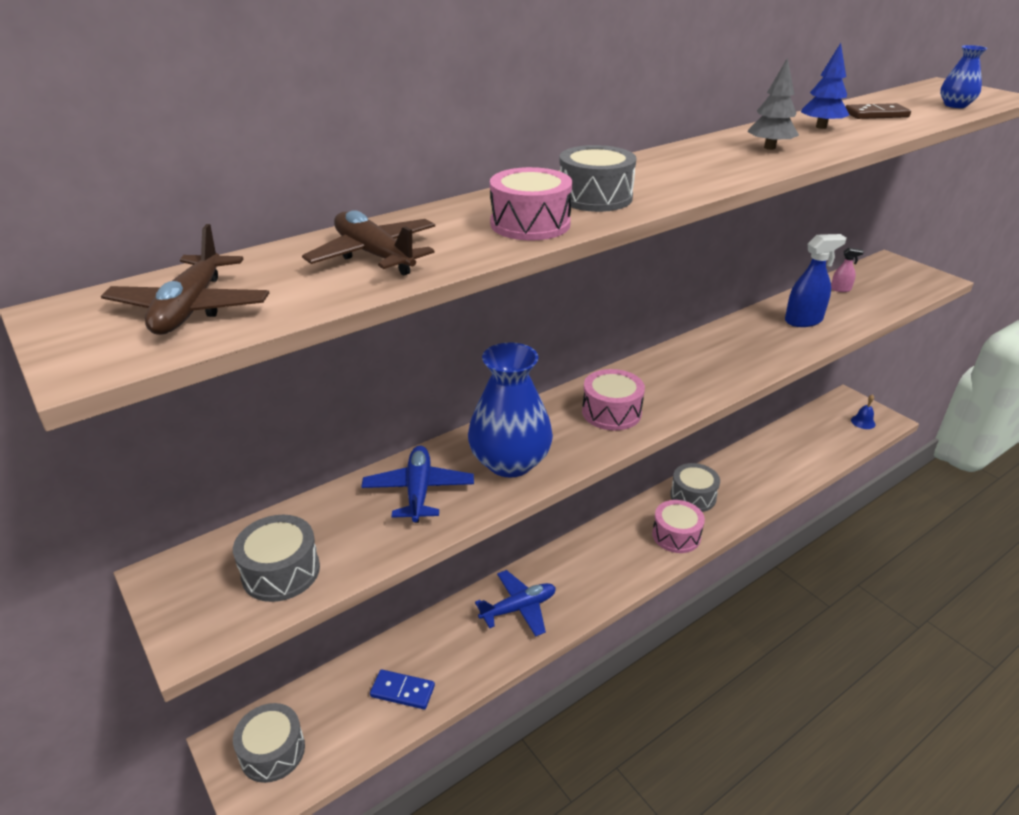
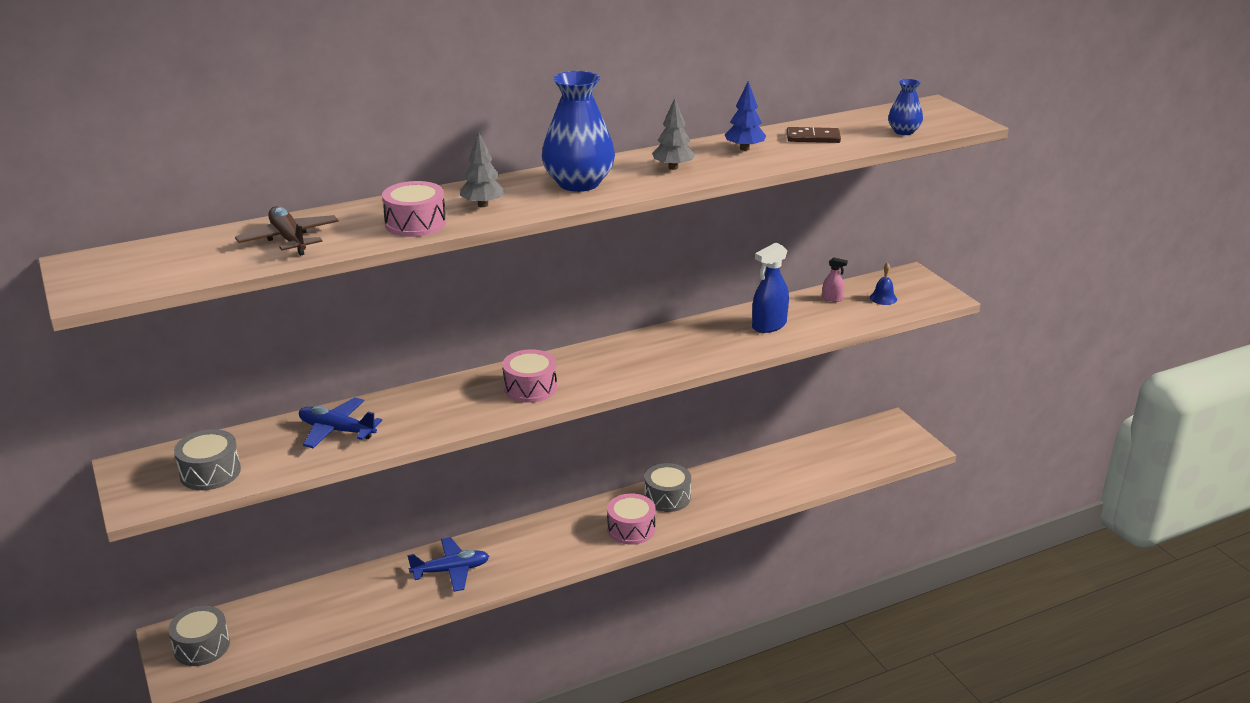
camera: 10 degrees right, 5 degrees down
(191, 308) = (154, 267): brown plane -> none
(402, 691) = (323, 619): blue domino -> none
(419, 491) = (337, 430): blue plane -> blue plane turned 75 degrees counterclockwise
(510, 462) = (421, 417): blue vase -> blue vase (578, 183)
(595, 197) = (483, 205): grey drum -> grey tree
(803, 320) = (769, 325): blue spray bottle -> blue spray bottle turned 150 degrees clockwise
(863, 422) = (893, 447): blue bell -> blue bell (883, 298)

